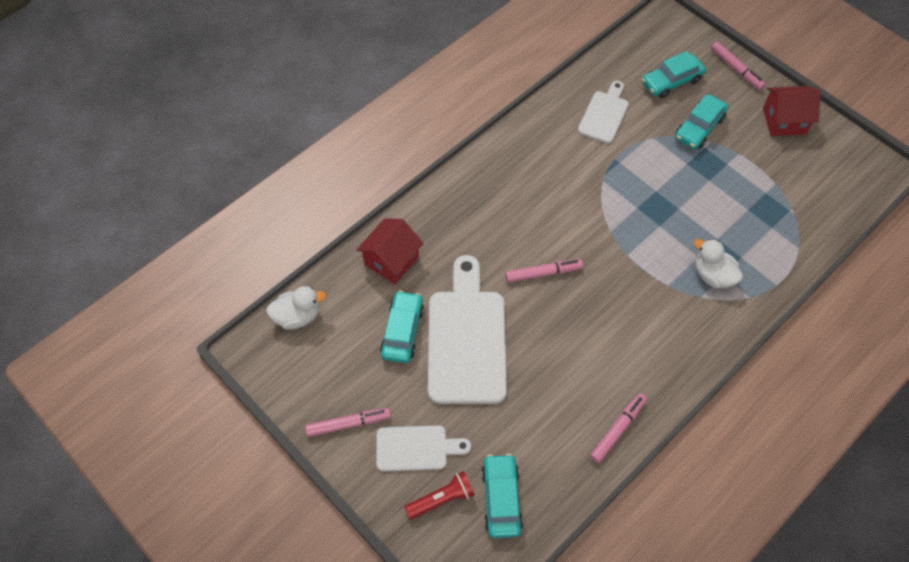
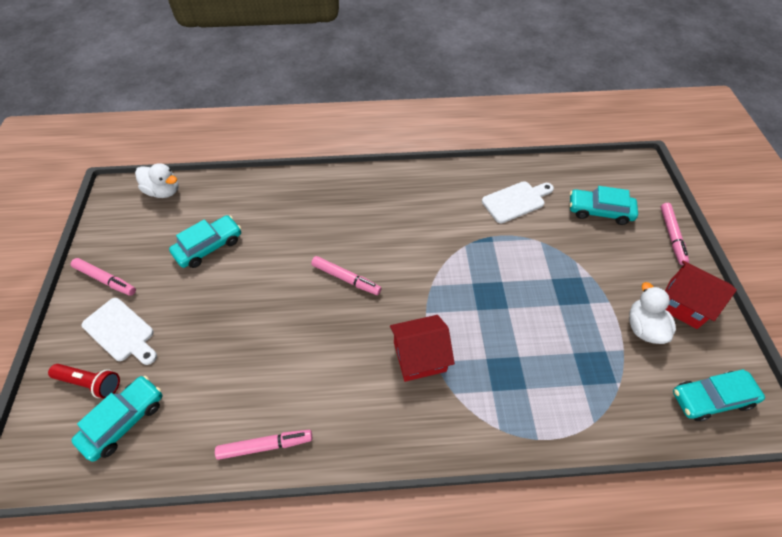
camera: 40 degrees right, 5 degrees down
(391, 260) = (257, 197): red house -> red house (419, 357)
(466, 339) = (241, 283): white cutting board -> none
(699, 127) = (590, 259): turquoise car -> turquoise car (711, 398)
(712, 275) = (483, 383): white duck -> white duck (643, 327)

